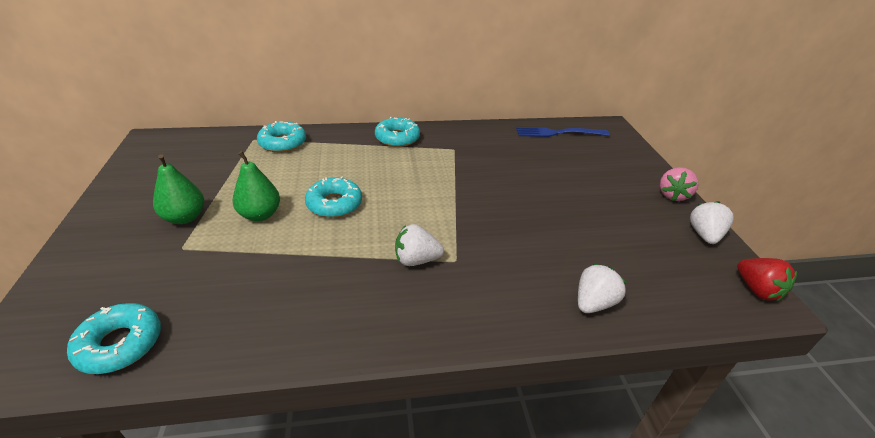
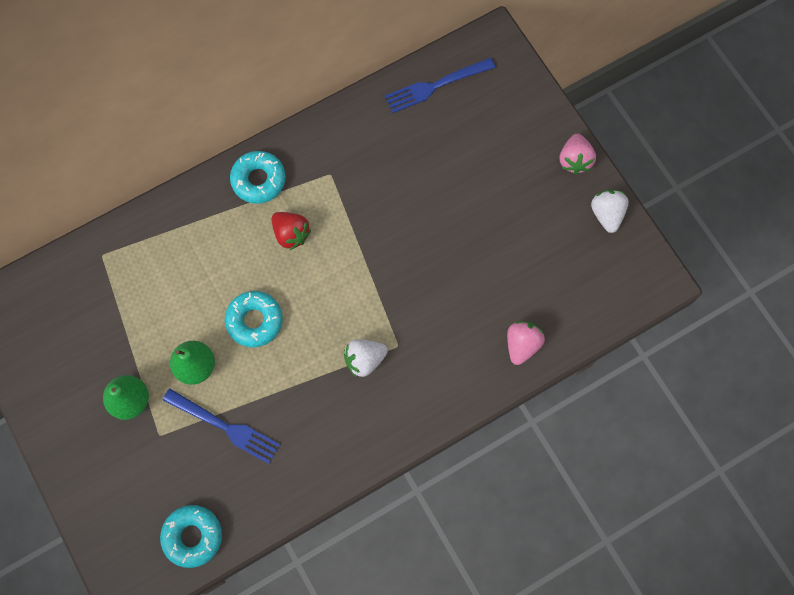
camera: 20 degrees left, 35 degrees up
(245, 263) = (225, 426): none -> blue fork
(283, 143) = (138, 247): turquoise donut -> none
(593, 303) = (522, 344): white strawberry -> pink strawberry
(756, 290) = (650, 271): red strawberry -> red strawberry (291, 234)

